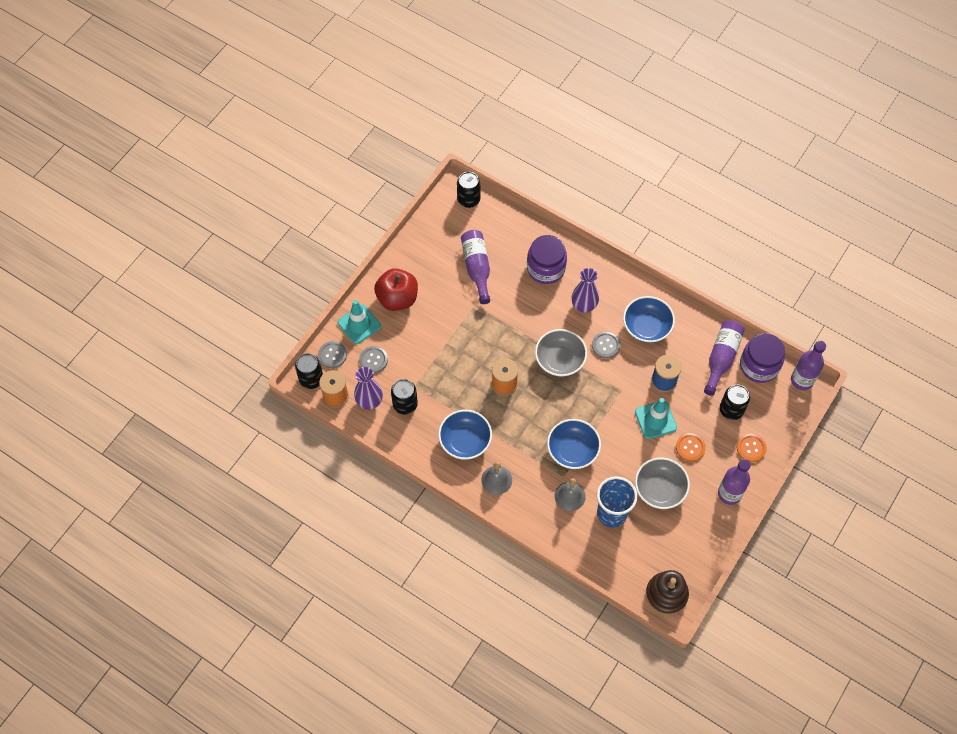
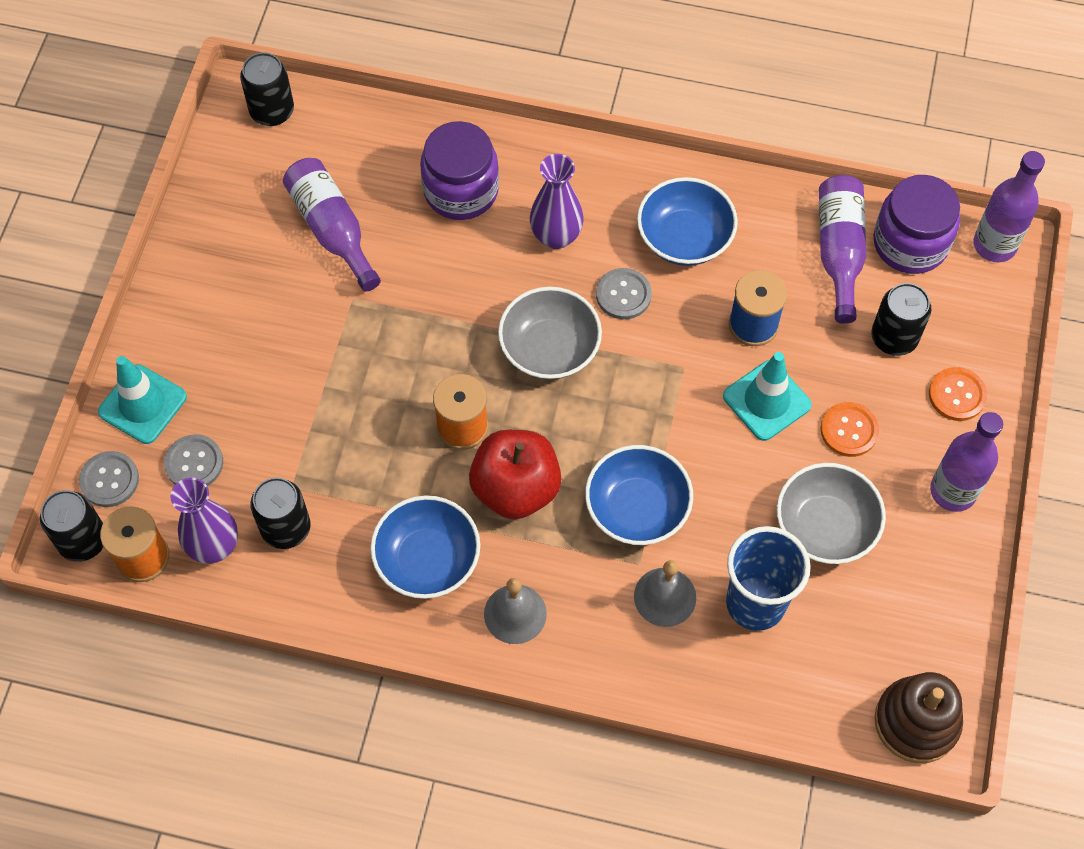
camera: 20 degrees left, 0 degrees up
(397, 298) = (200, 332): red apple -> red apple (516, 488)

